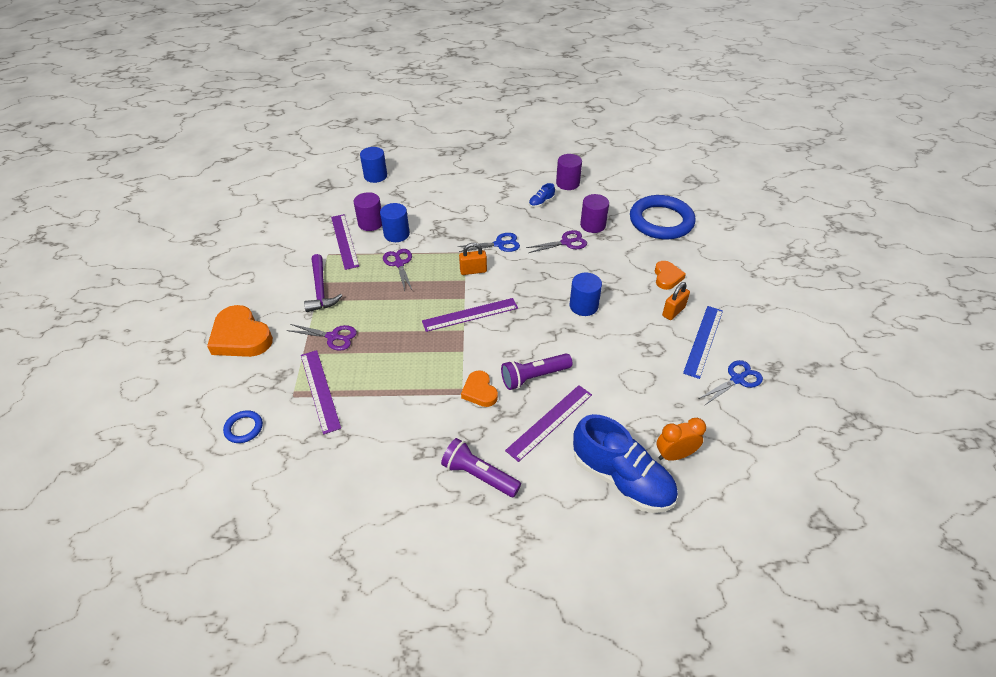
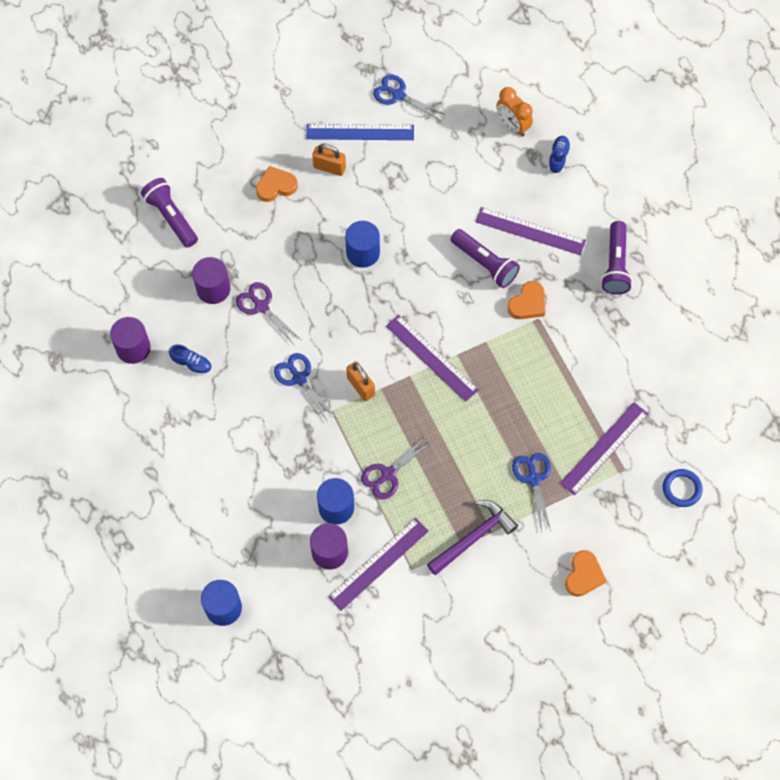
camera: 115 degrees left, 20 degrees up
(241, 337) = (583, 575): orange heart -> orange heart, size x0.57
(333, 337) = (533, 479): purple scissors -> blue scissors
(622, 479) = (558, 157): blue shoe -> blue shoe, size x0.41
(661, 221) = (171, 217): blue ring -> purple flashlight

